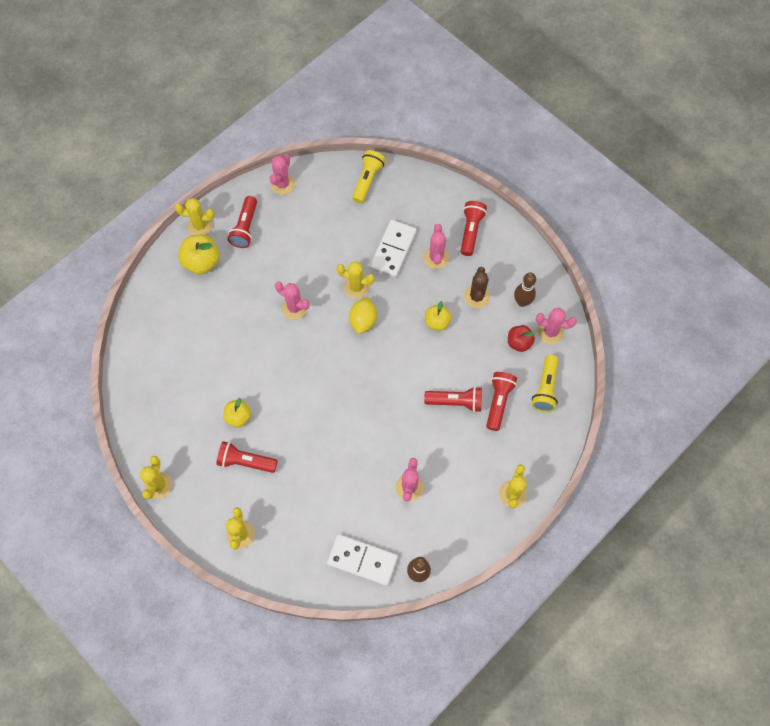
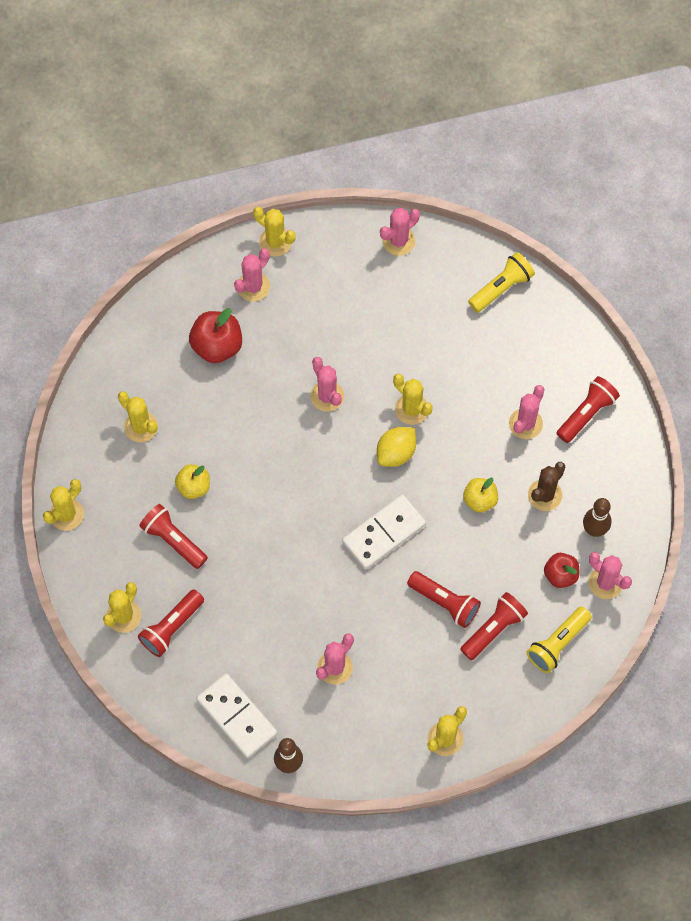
camera: 30 degrees right, 0 degrees up
(177, 395) = (141, 427): none -> yellow cactus
(199, 313) = (217, 346): none -> red apple
(202, 262) = (253, 286): yellow apple -> pink cactus
(245, 227) = (325, 271): red flashlight -> red flashlight (172, 627)
(393, 250) = (480, 388): white domino -> white domino (383, 533)

